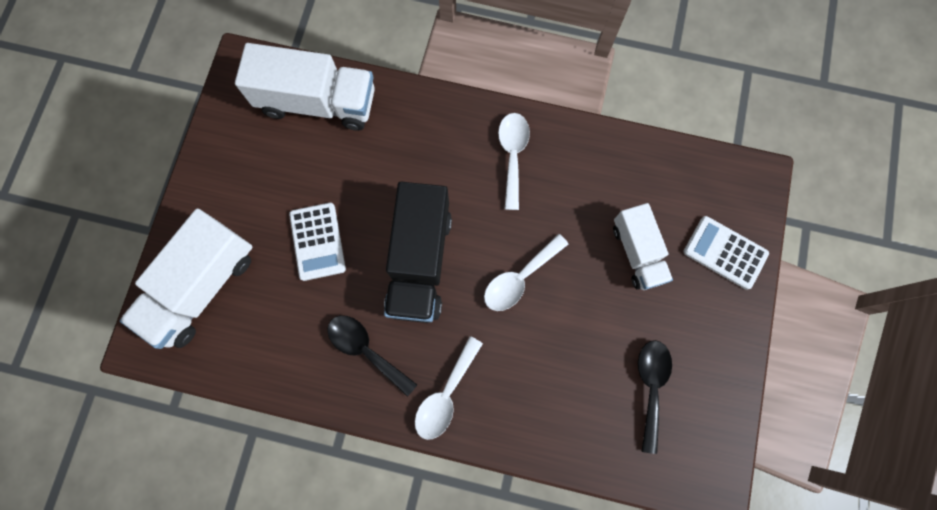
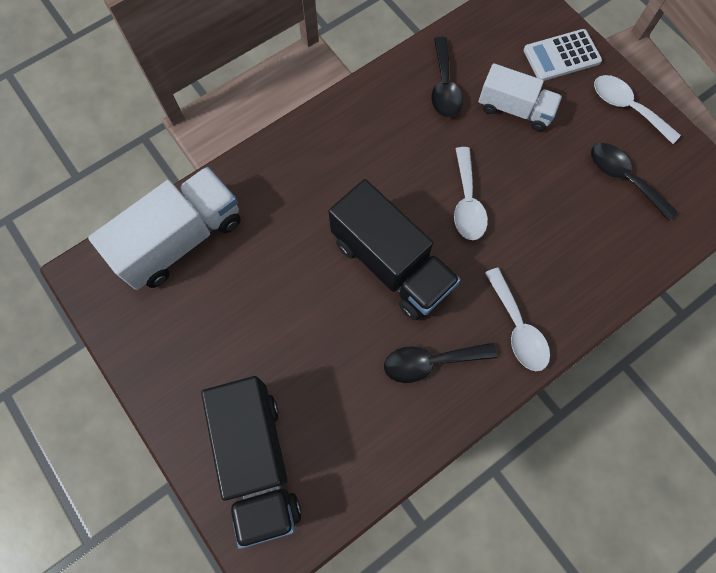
camera: 50 degrees left, 5 degrees down
(202, 287) = (258, 460): white truck -> black truck
(317, 241) = (303, 331): white calculator -> none
(512, 155) = (363, 132): white spoon -> white spoon (626, 107)
(608, 182) = (444, 86): none -> black spoon

